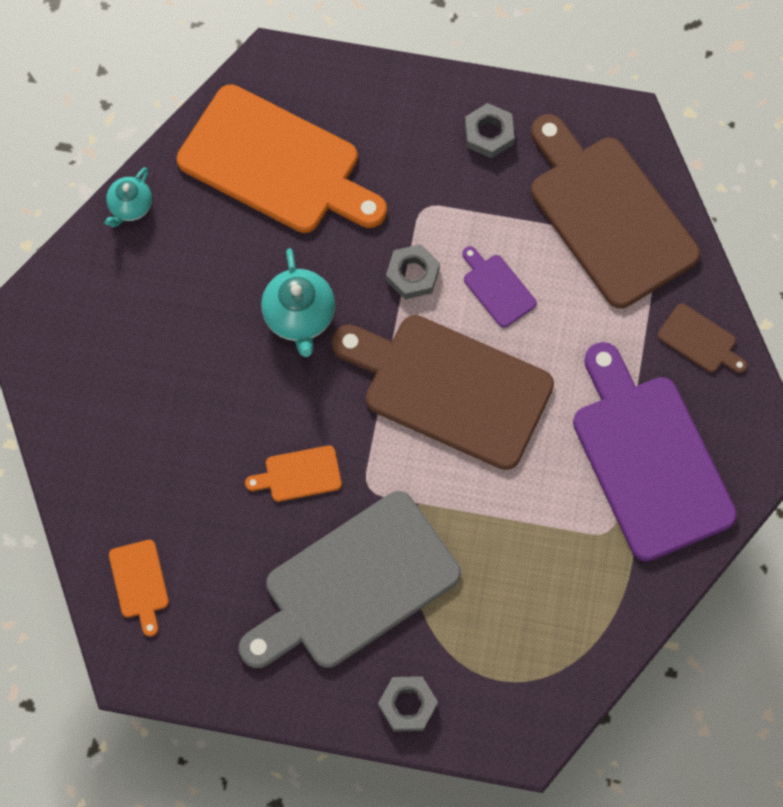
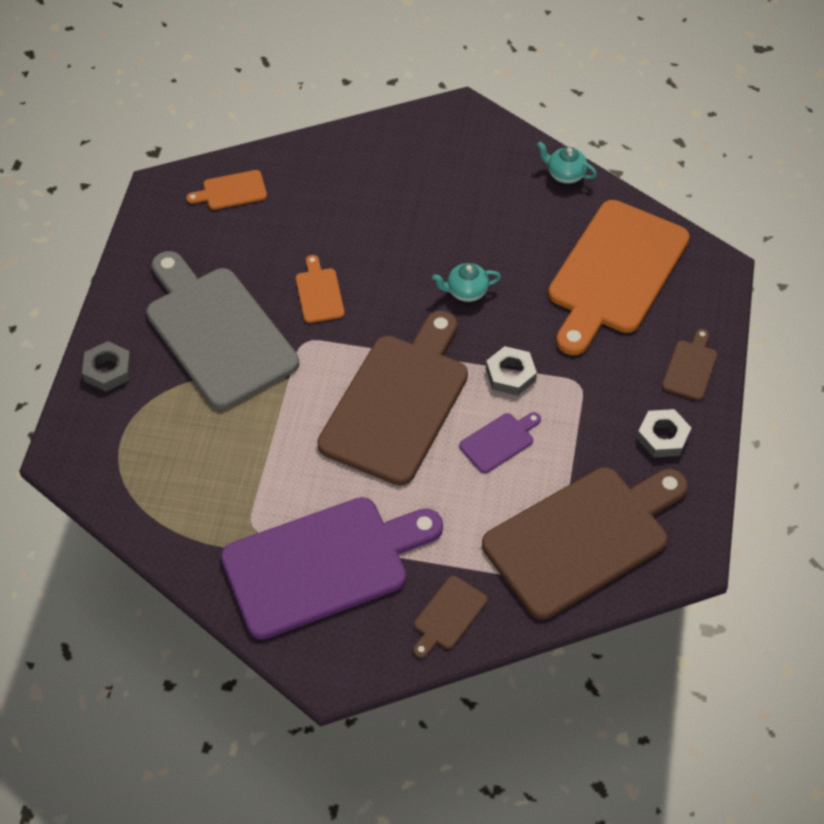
camera: 90 degrees right, 15 degrees down
(300, 317) = (466, 291): turquoise teapot -> turquoise teapot, size x0.63
(403, 101) = (690, 367): none -> brown cutting board

